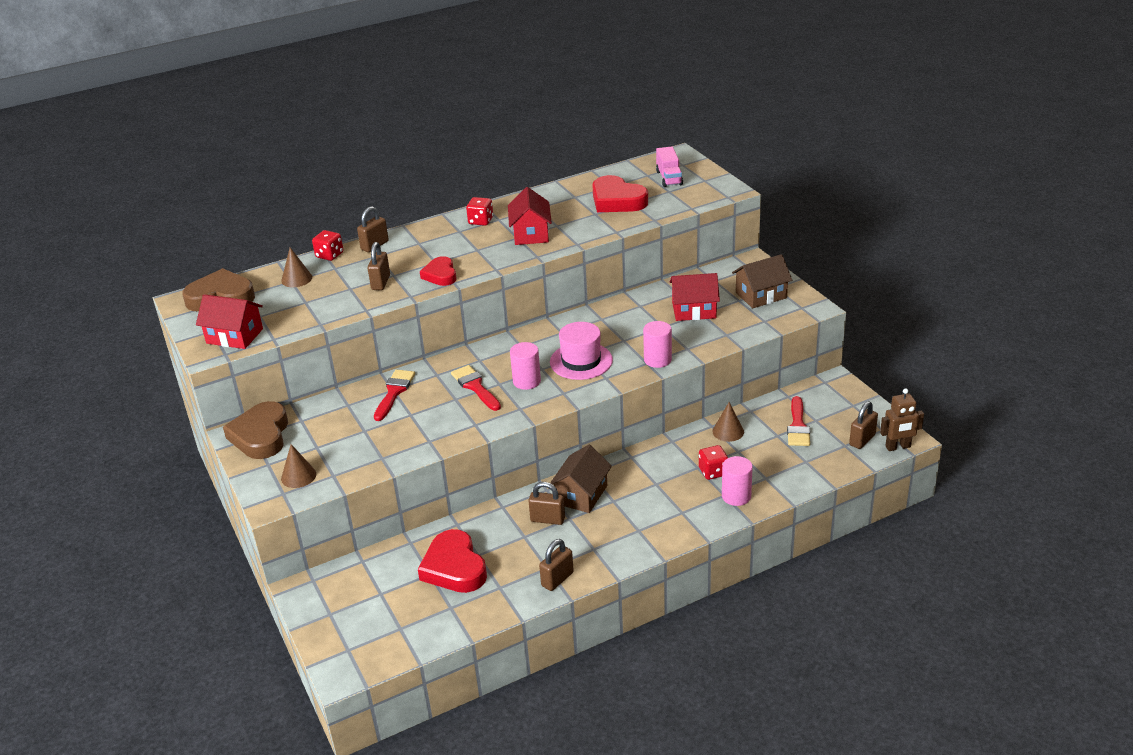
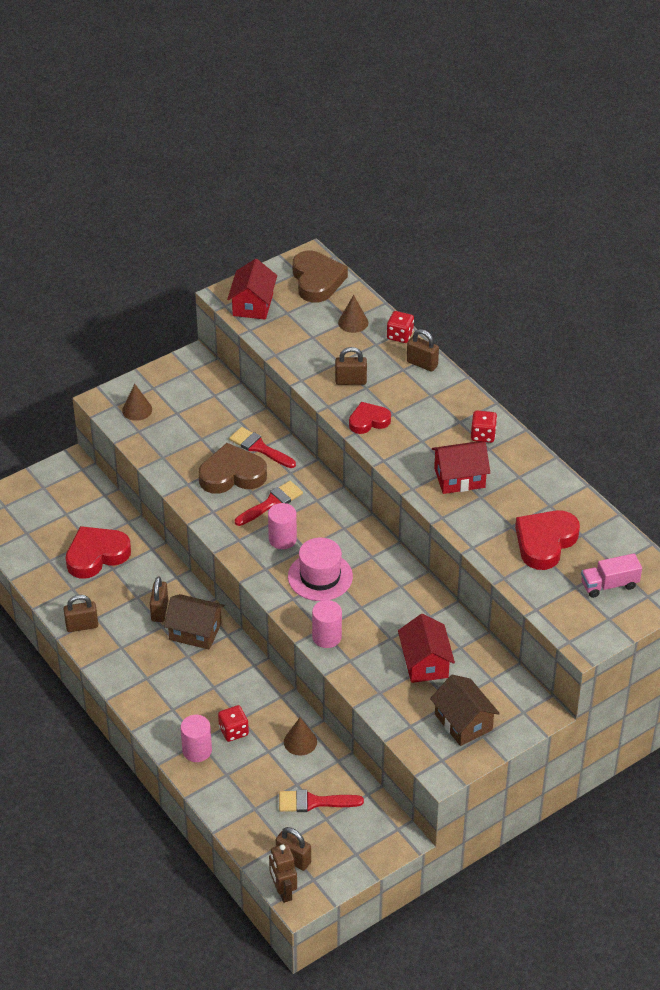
camera: 80 degrees right, 10 degrees up
(261, 435) = (191, 374): brown heart -> brown heart (232, 474)
(394, 392) = (259, 448): red brush -> red brush turned 150 degrees counterclockwise
(557, 579) = (82, 626): brown padlock -> brown padlock turned 45 degrees counterclockwise

